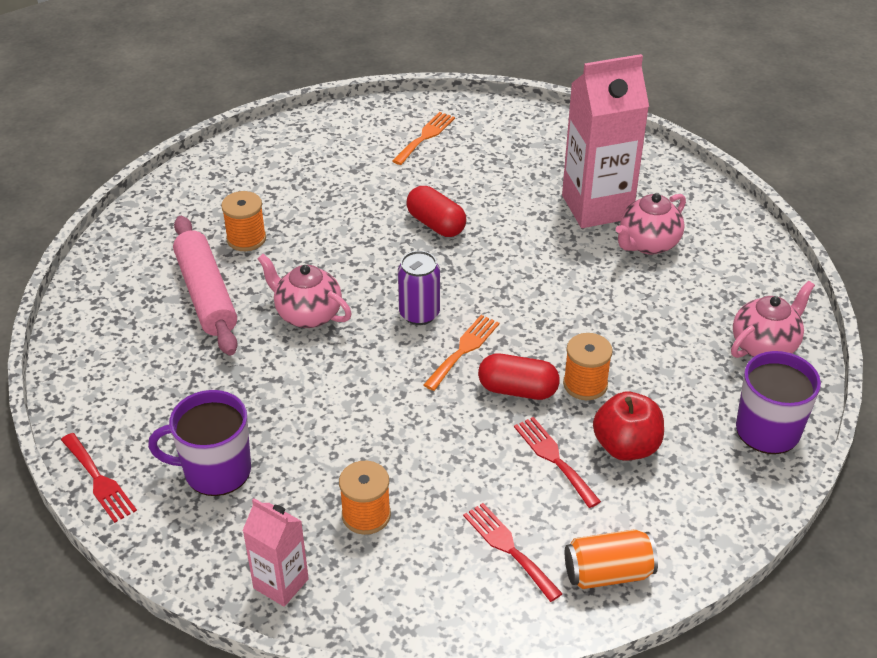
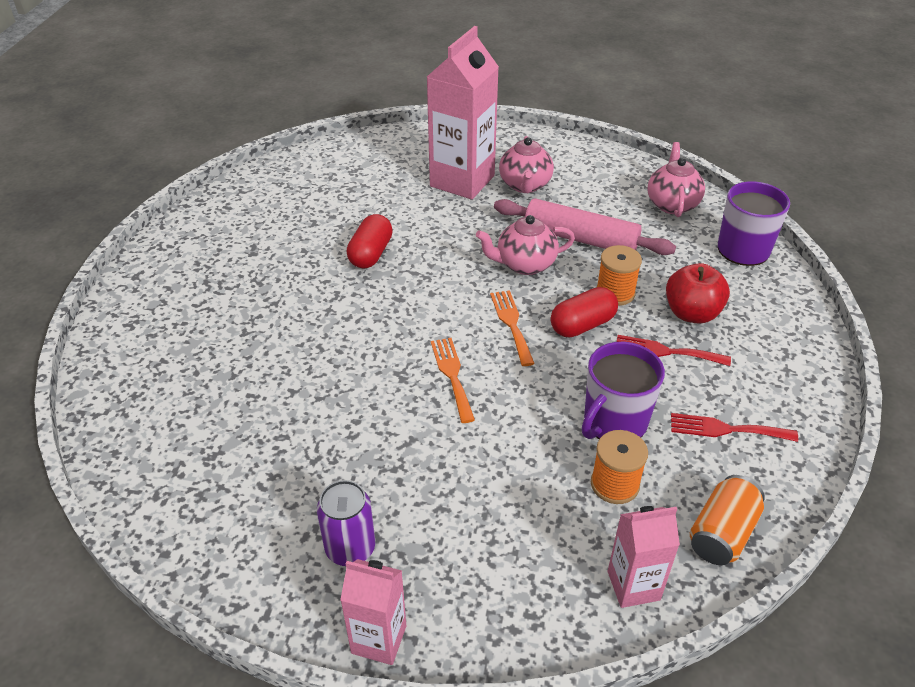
camera: 45 degrees left, 0 degrees up
(99, 480) = (379, 639): red fork -> pink carton
(206, 294) = (258, 419): pink rolling pin -> pink rolling pin (580, 239)
(215, 471) = (464, 546): purple mug -> purple mug (614, 422)
(246, 239) = (232, 354): orange spool -> none
(307, 314) = (365, 376): pink teapot -> pink teapot (524, 264)
(419, 314) = (447, 320): purple can -> purple can (350, 548)
(425, 136) = (276, 200): orange fork -> orange fork (452, 375)
(436, 224) = (371, 254): red capsule -> red capsule turned 75 degrees counterclockwise
(608, 573) = (796, 397): orange can -> orange can (722, 533)

